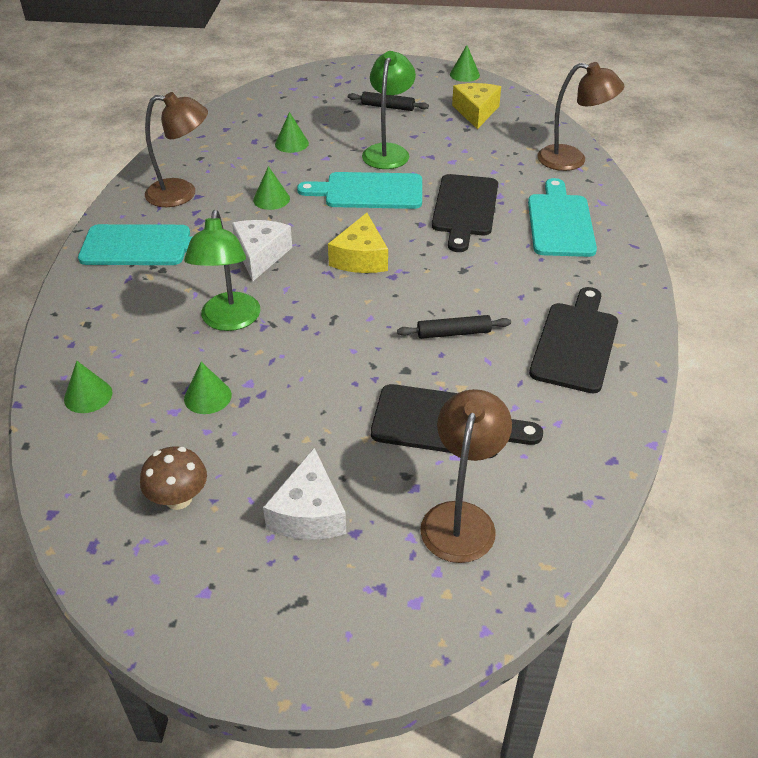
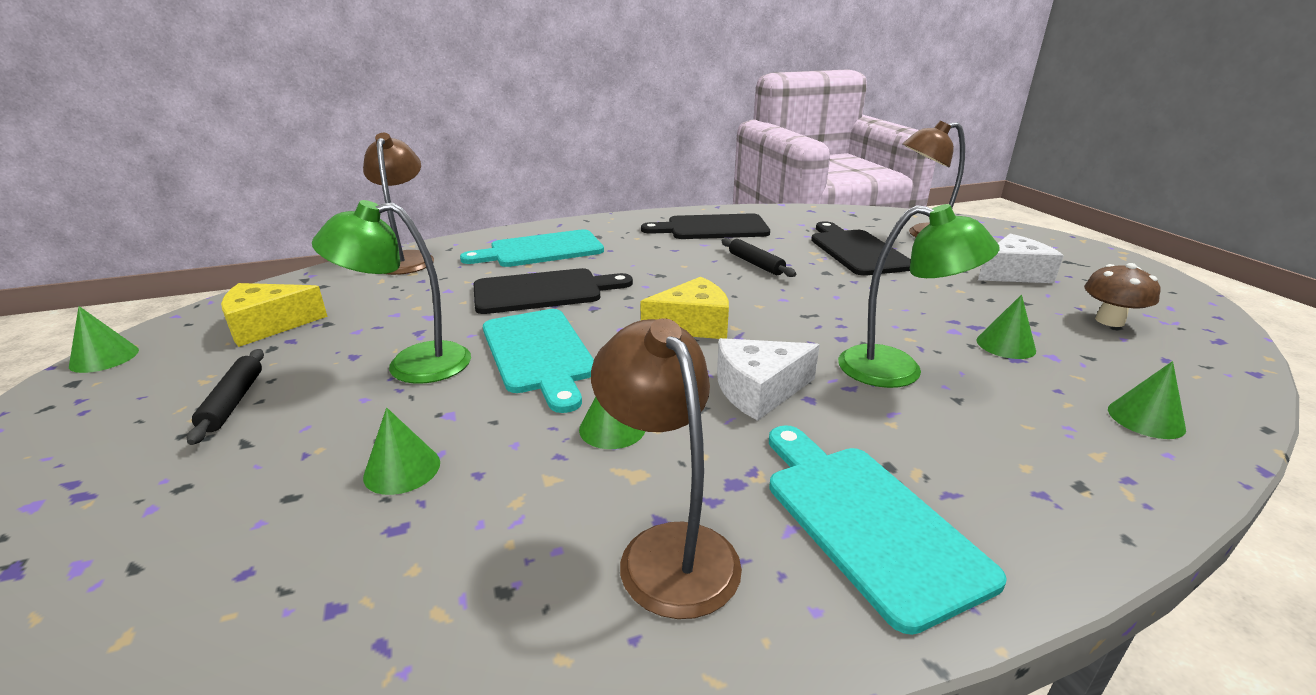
camera: 115 degrees left, 15 degrees down
(229, 321) = (897, 370): green lamp -> green lamp turned 45 degrees clockwise

